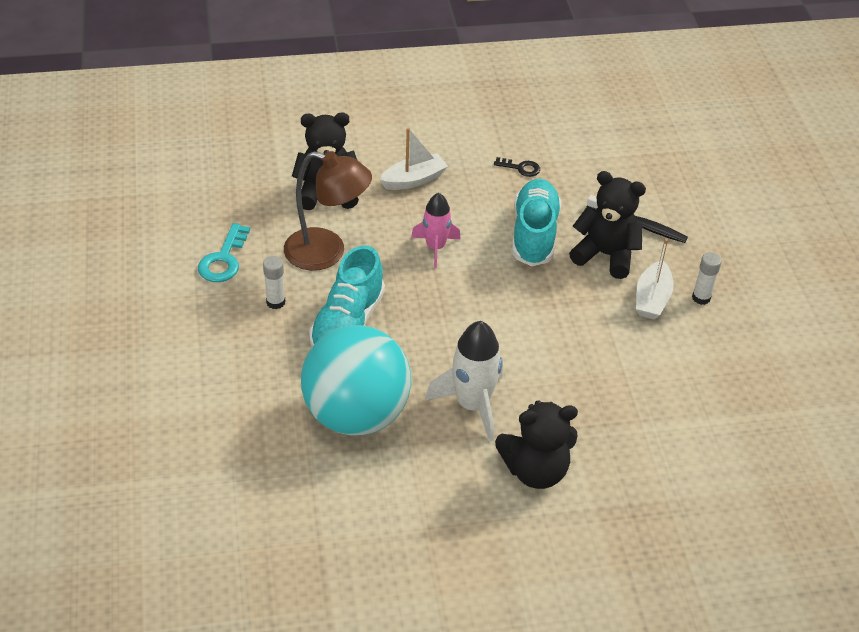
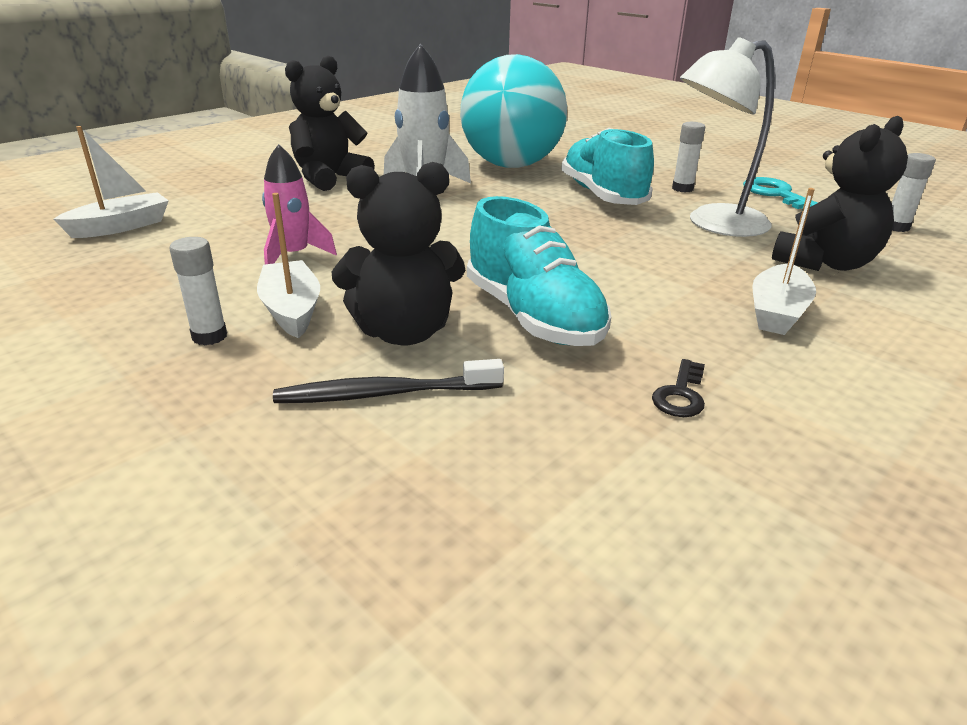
camera: 145 degrees right, 15 degrees down
(222, 193) = (896, 227): none -> white glue stick
(327, 253) = (714, 224): brown lamp -> white lamp
(435, 247) = (626, 262): pink rocket -> pink rocket (294, 255)
(521, 168) = (680, 394): black key -> black key turned 45 degrees counterclockwise
(732, 457) = (121, 227): none -> white boat

